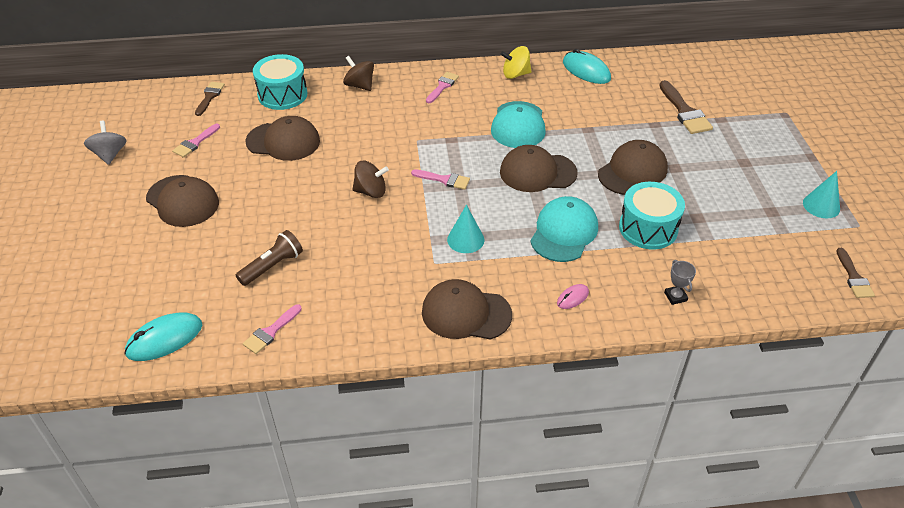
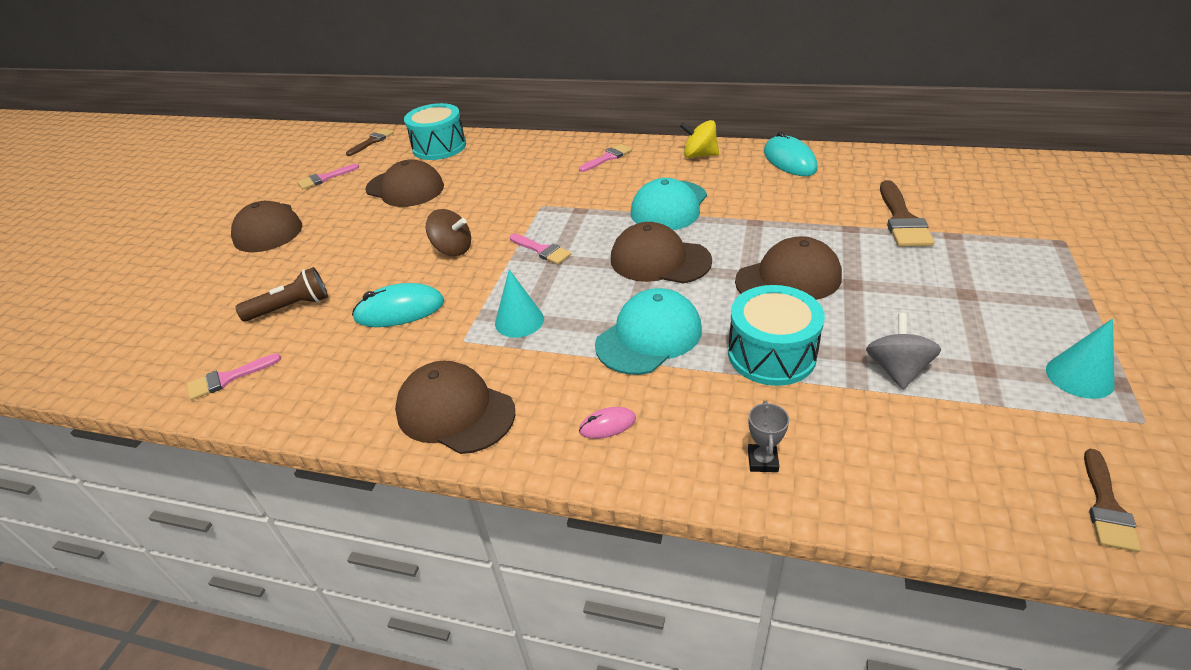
camera: 25 degrees right, 5 degrees down
(110, 154) = (245, 178): grey spinning top -> grey spinning top (896, 370)
(164, 339) = (125, 360): turquoise mouse -> turquoise mouse (400, 310)
(360, 85) = (521, 147): brown spinning top -> none

